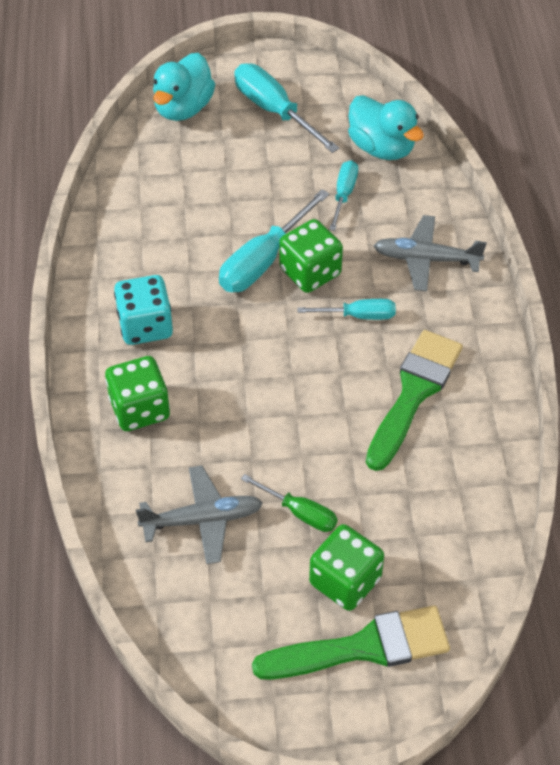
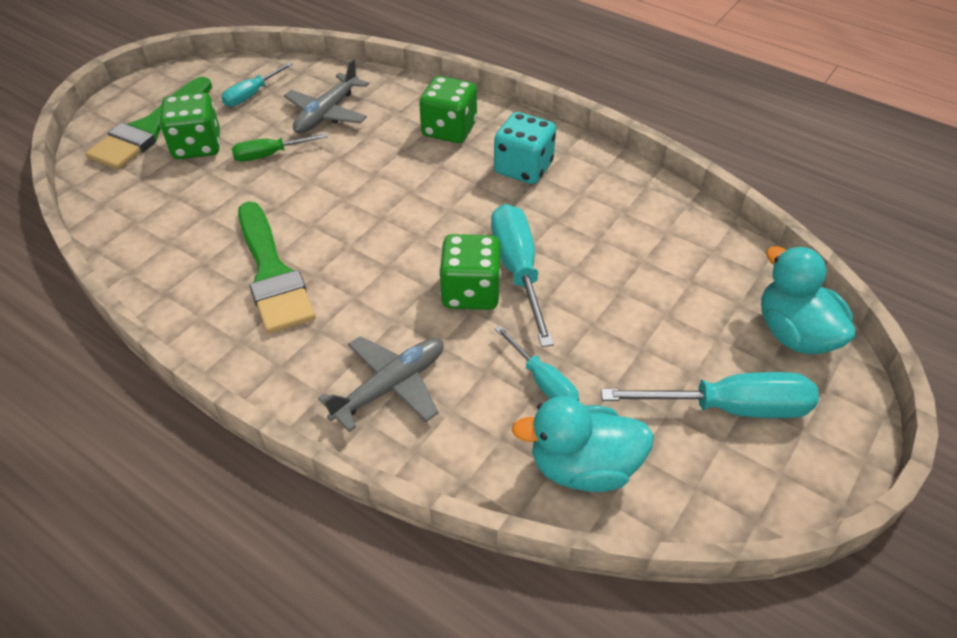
camera: 130 degrees right, 5 degrees down
(358, 315) = (386, 292): turquoise screwdriver -> turquoise screwdriver (252, 95)

